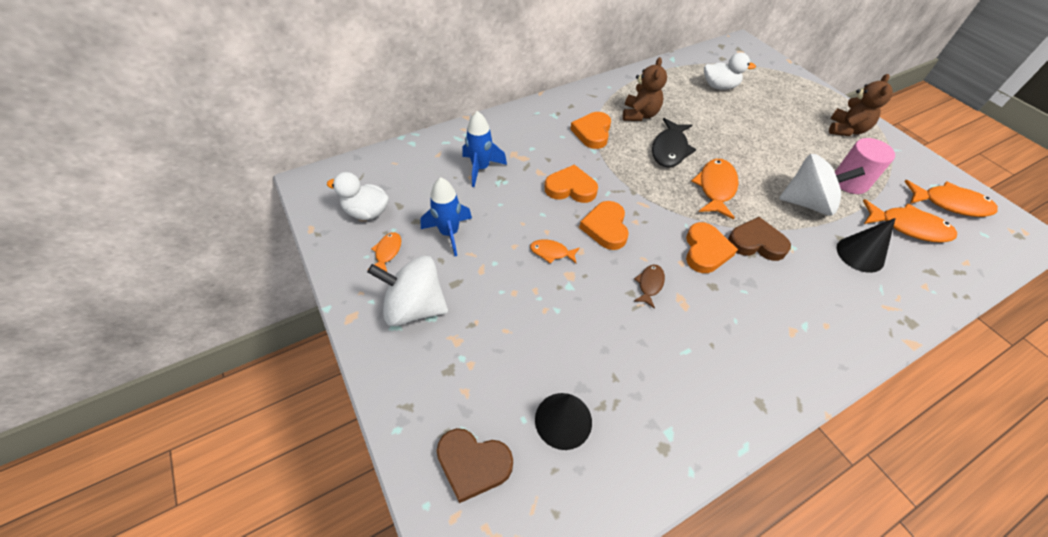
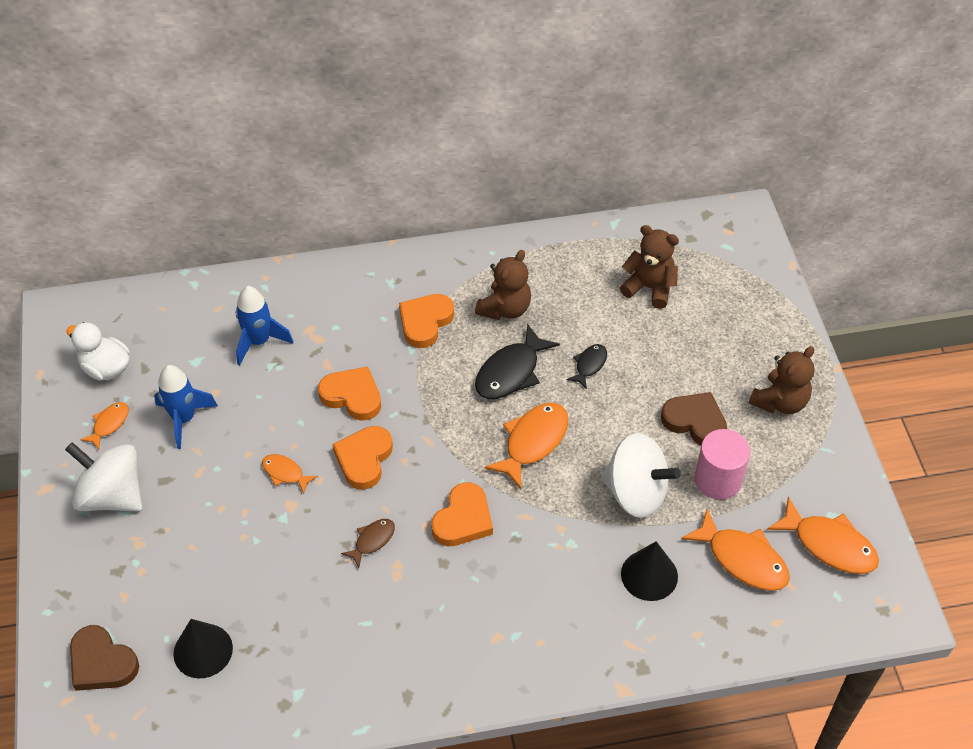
camera: 20 degrees right, 0 degrees up
(716, 135) = (589, 365): none -> black fish
(719, 86) = (649, 288): white duck -> brown teddy bear
(756, 243) = (531, 526): brown heart -> brown heart (695, 421)

